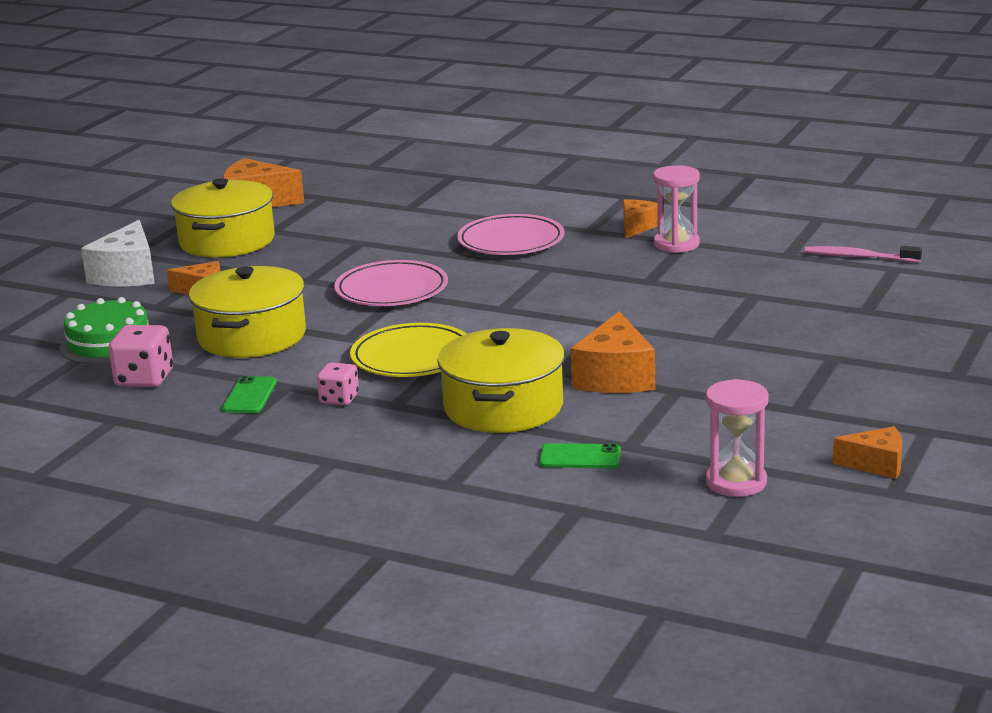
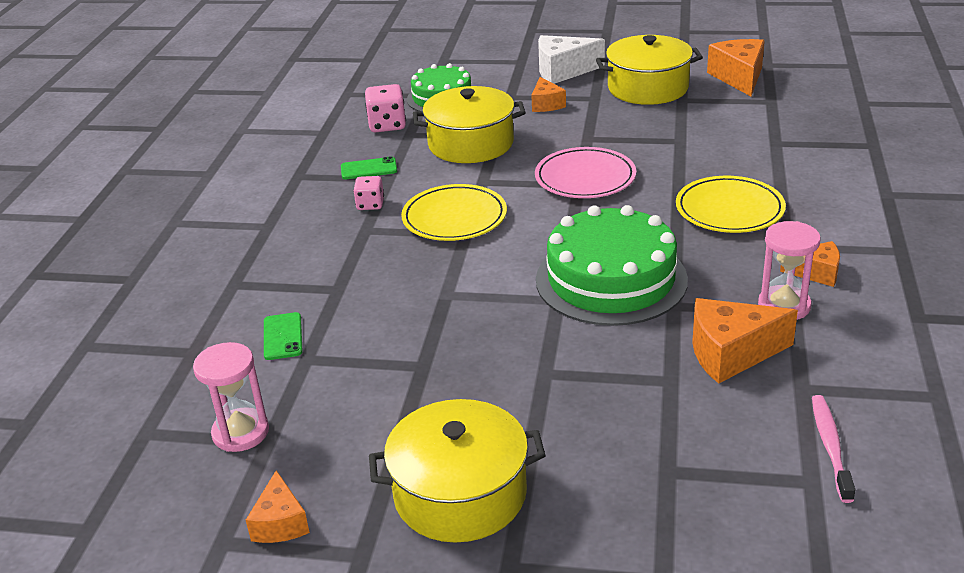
camera: 75 degrees right, 10 degrees up
(503, 407) = (370, 280): yellow pot -> yellow pot (460, 494)
(511, 241) = (729, 209): pink plate -> yellow plate
(589, 299) = (611, 279): none -> green cake
(615, 377) = (443, 326): orange cheese -> orange cheese (731, 353)

